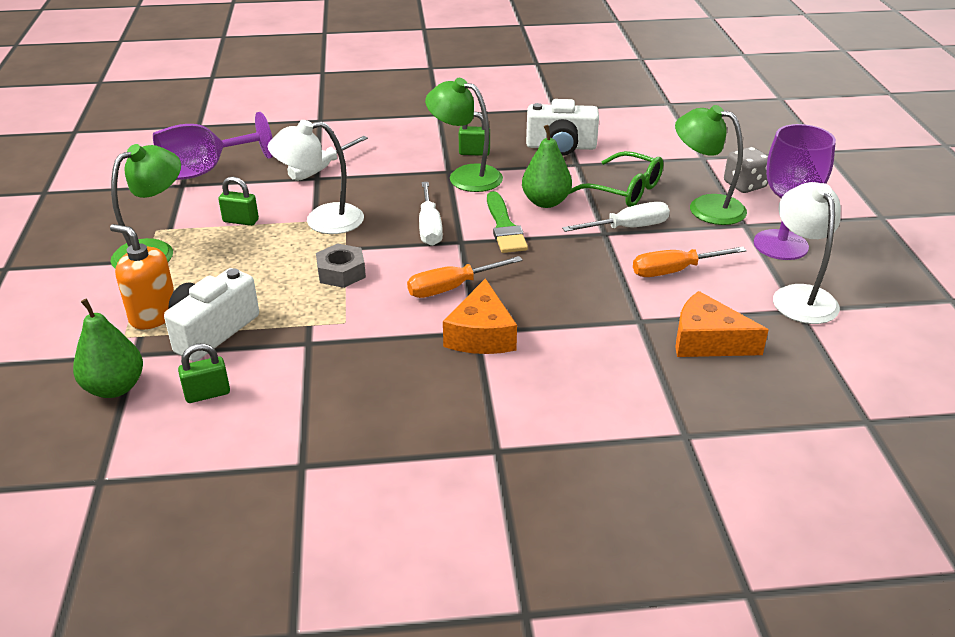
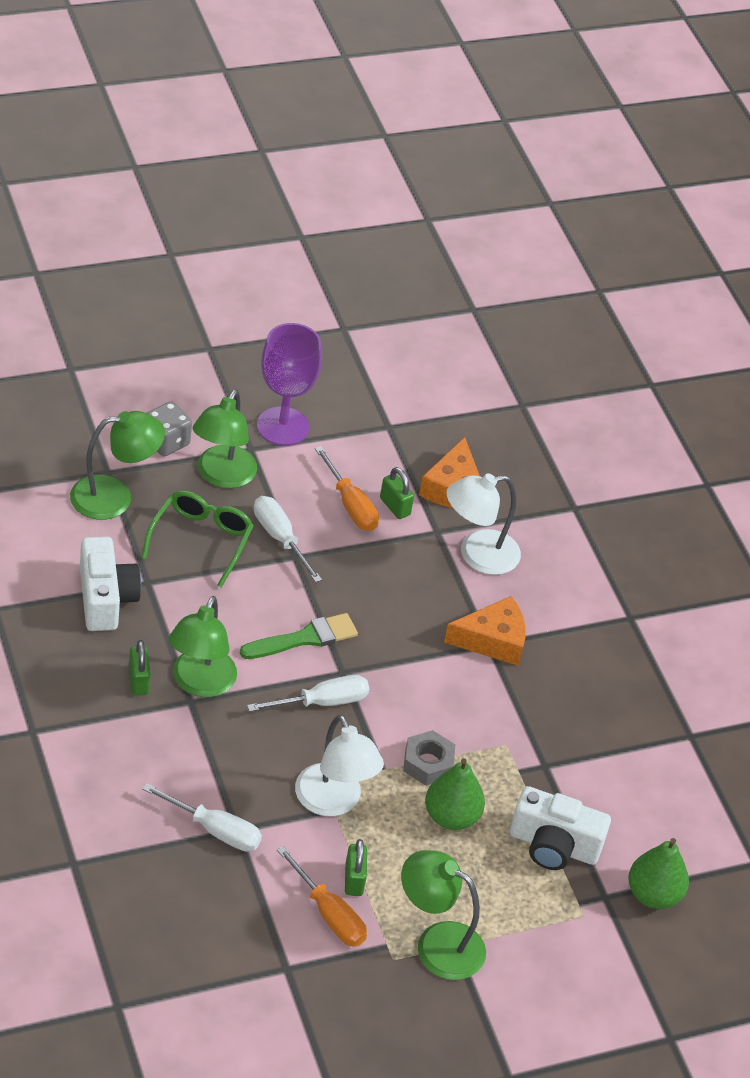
camera: 110 degrees left, 10 degrees up
(153, 315) = (545, 903): orange soap dispenser -> none
(204, 171) = (247, 955): purple goblet -> none
(207, 394) = (636, 822): green padlock -> green padlock (395, 506)
(452, 288) = (427, 670): orange screwdriver -> orange screwdriver (328, 914)
(545, 202) = (243, 606): green pear -> green pear (451, 817)
(674, 158) = (114, 497): none -> green lamp
(799, 296) = (367, 423): white lamp -> white lamp (477, 555)

